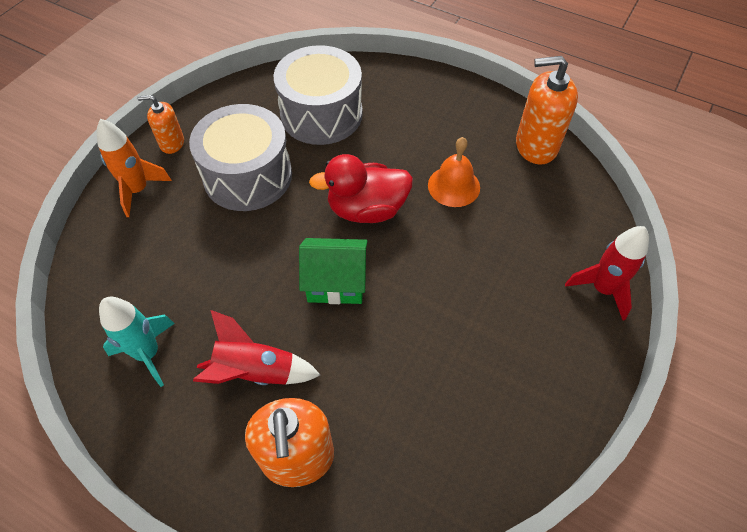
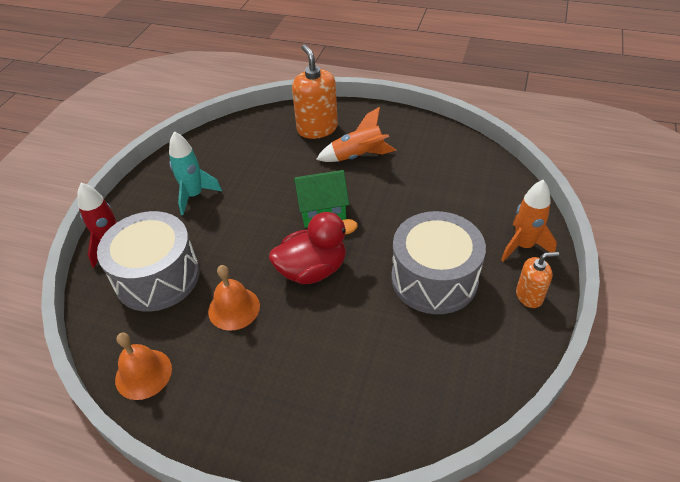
camera: 170 degrees right, 10 degrees down
(148, 353) = (432, 152): turquoise rocket -> turquoise rocket (194, 195)
(255, 371) = (358, 156): red rocket -> orange rocket
(321, 114) = (391, 365): grey drum -> grey drum (157, 277)
(536, 146) = (143, 374): orange soap dispenser -> orange bell

